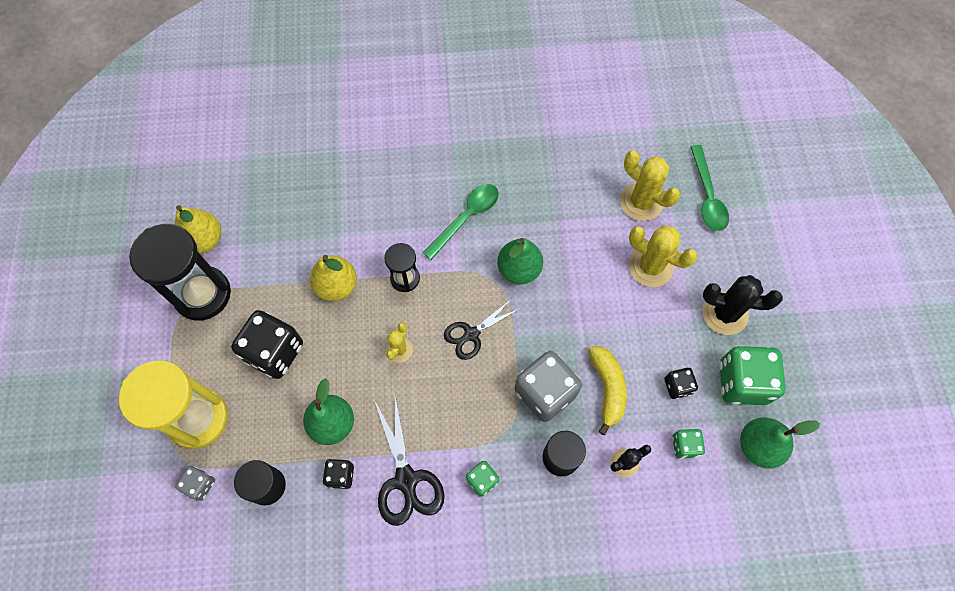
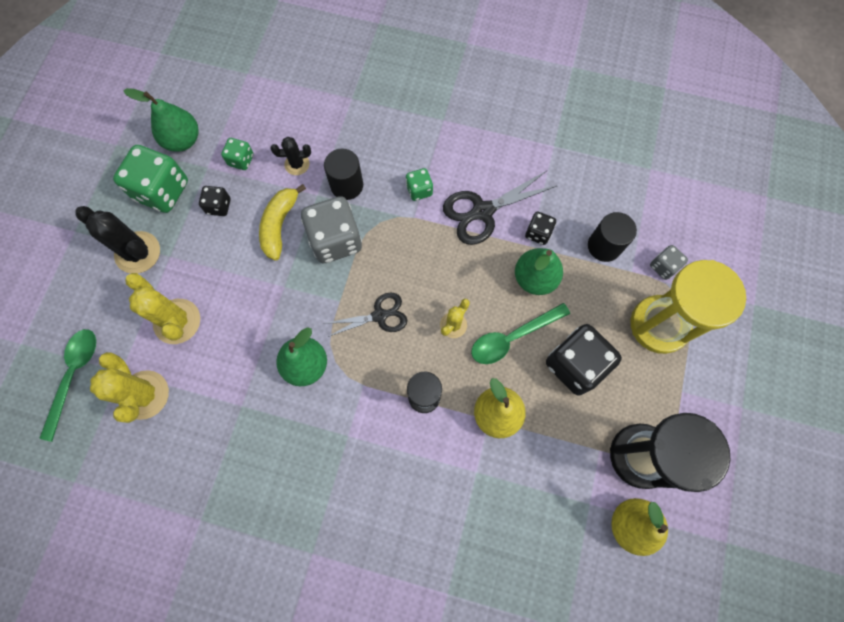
camera: 160 degrees left, 5 degrees up
(406, 479) = (482, 211): black scissors -> black scissors turned 120 degrees counterclockwise
(466, 218) = (335, 445): green spoon -> green spoon (512, 337)

